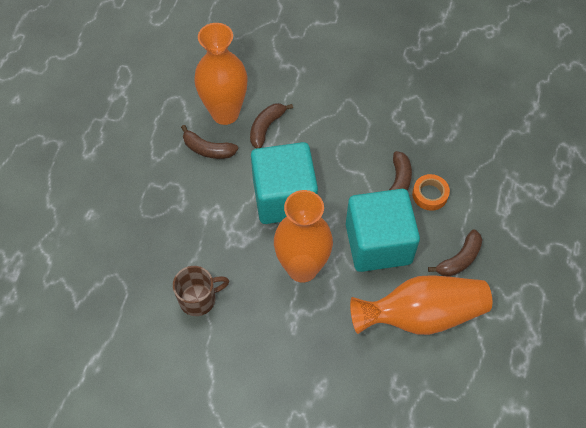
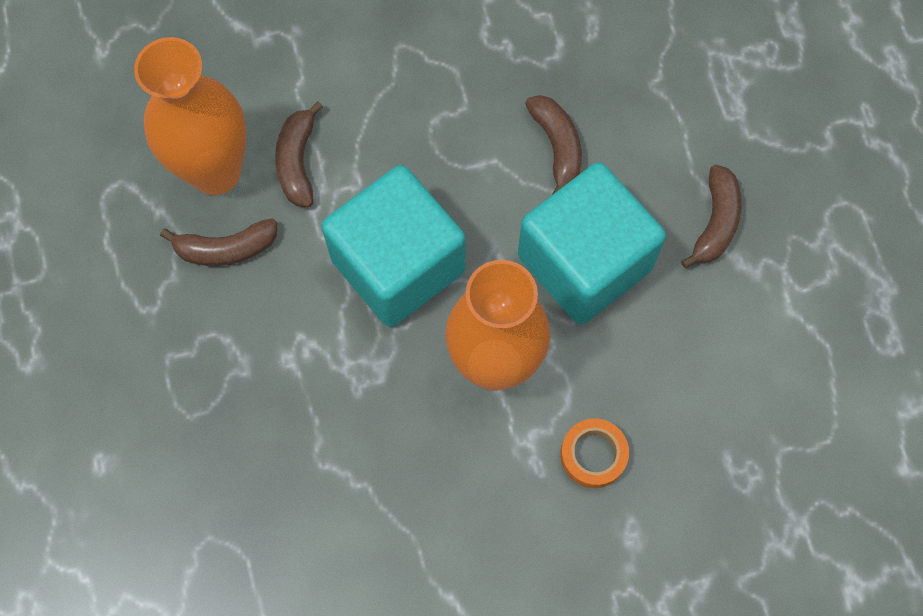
camera: 30 degrees left, 10 degrees up
(199, 299) = (366, 503): brown mug -> none
(421, 315) = (710, 340): orange vase -> none
(430, 194) = (615, 142): orange tape -> orange tape (593, 455)

